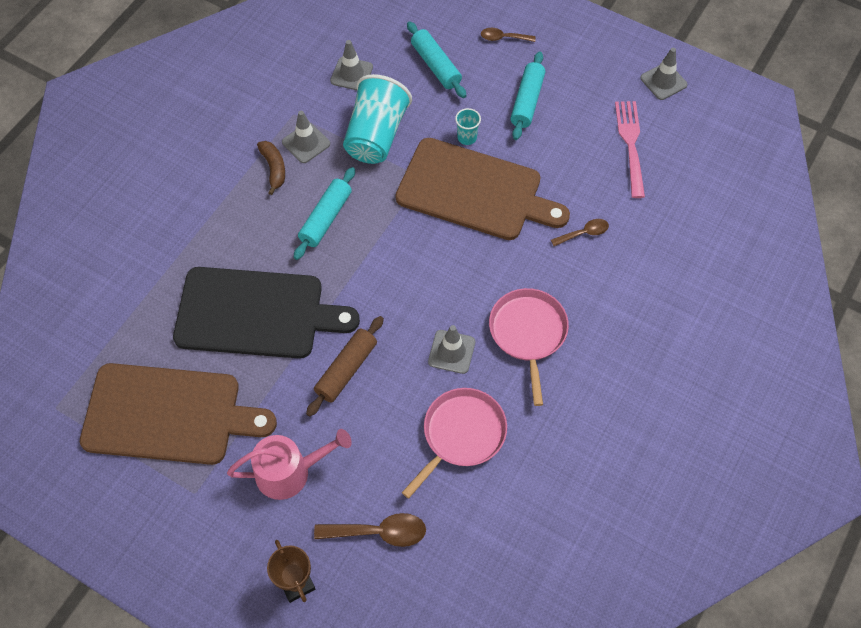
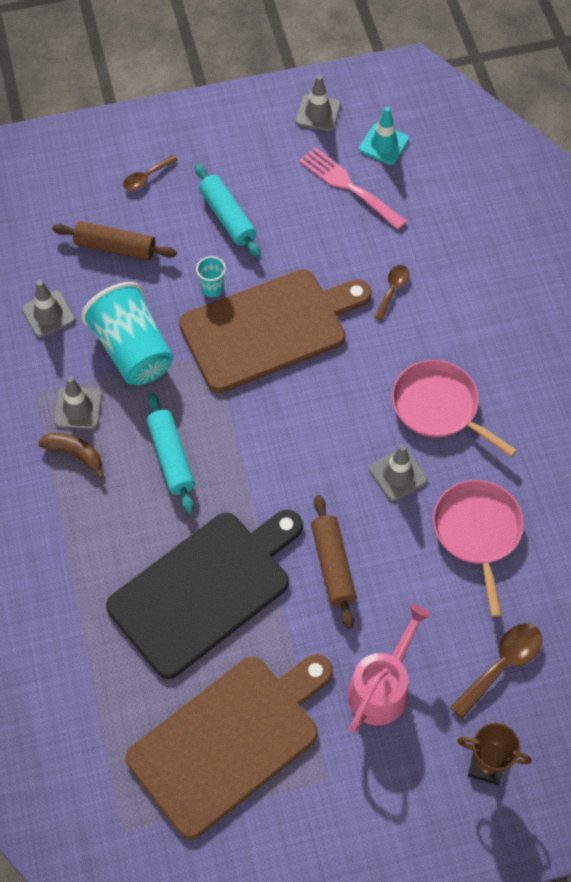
camera: 45 degrees left, 0 degrees up
(436, 65) = (115, 247): turquoise rolling pin -> brown rolling pin
(687, 135) = (384, 144): none -> turquoise traffic cone

